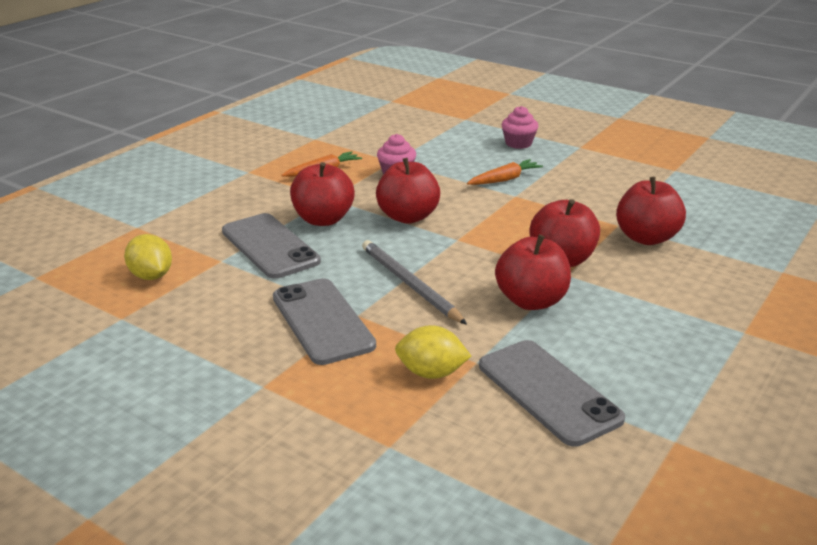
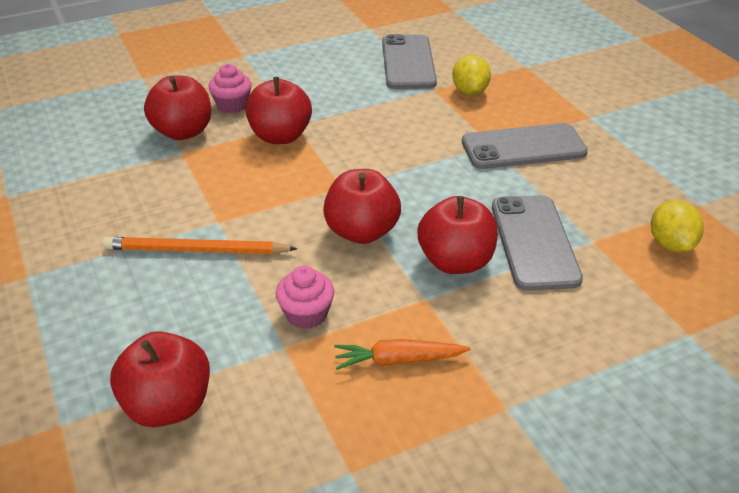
camera: 150 degrees left, 10 degrees up
(322, 321) = (523, 147): grey phone -> grey phone turned 75 degrees clockwise
(409, 284) = (429, 156): grey pencil -> none
(431, 373) = (470, 91): yellow lemon -> yellow lemon turned 45 degrees clockwise
(505, 179) = (196, 250): orange carrot -> orange pencil
(518, 143) = (84, 316): pink cupcake -> pink cupcake (232, 105)
(531, 301) = (349, 113): red apple -> red apple (168, 405)

